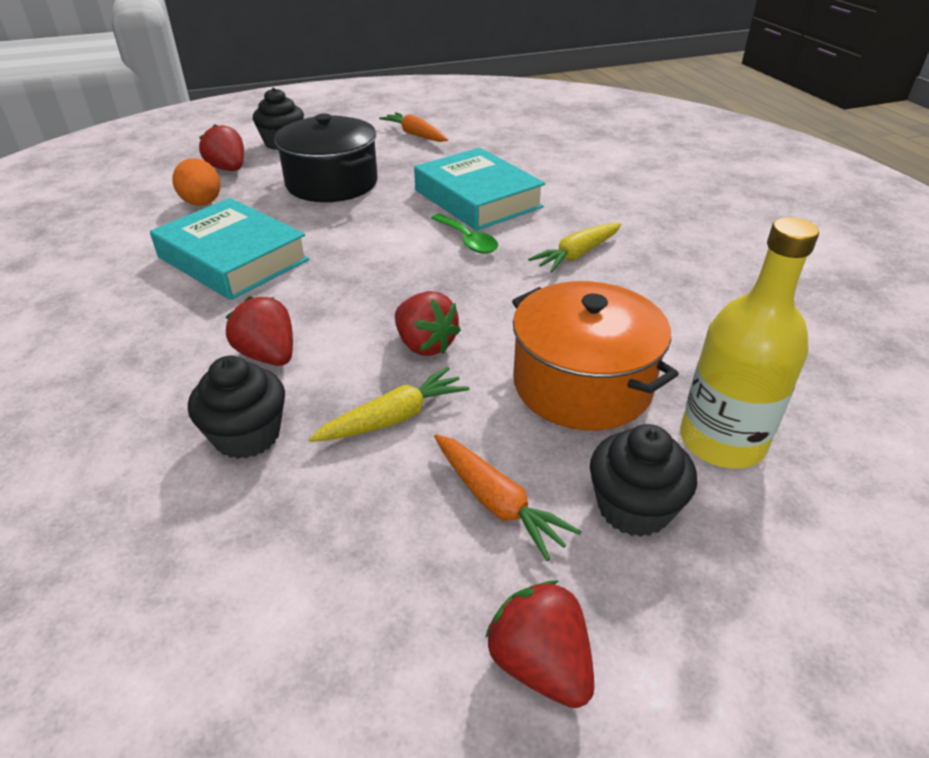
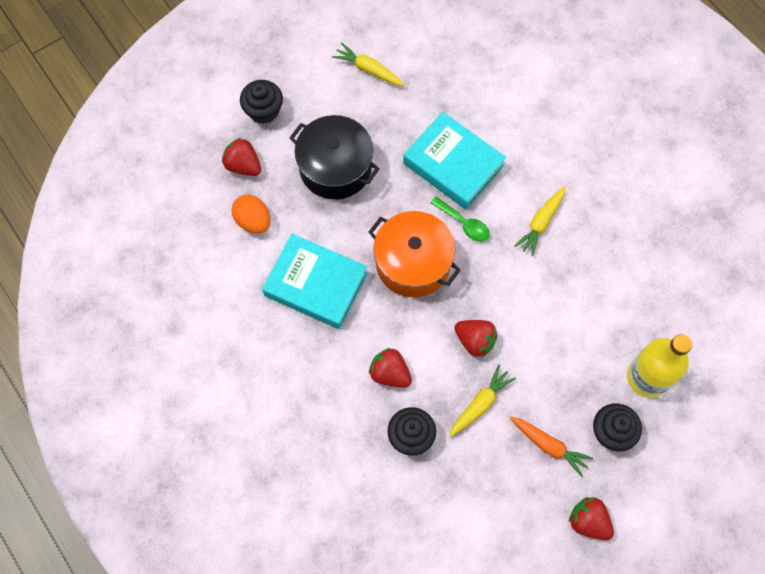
camera: 15 degrees left, 30 degrees up
(415, 135) = (368, 69): orange carrot -> yellow carrot
(582, 384) = (571, 352): orange pot -> orange pot (413, 263)

